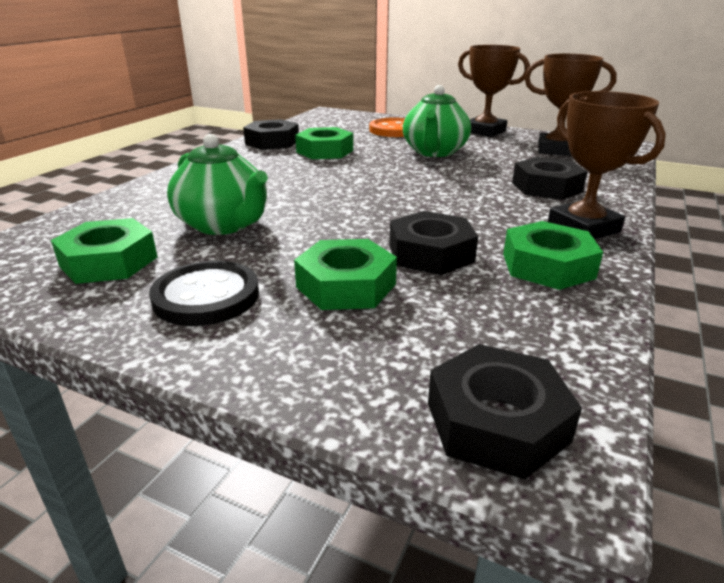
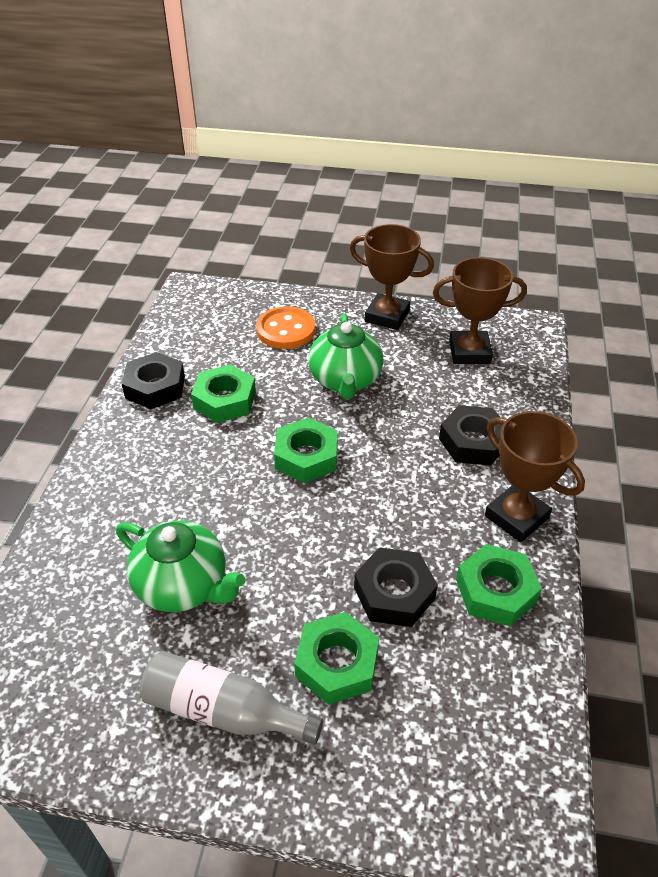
camera: 15 degrees left, 15 degrees up
(109, 261) = (104, 678): green nut -> green nut (306, 457)
(206, 296) = (223, 710): black button -> grey bottle
(496, 422) = (493, 805): black nut -> none

